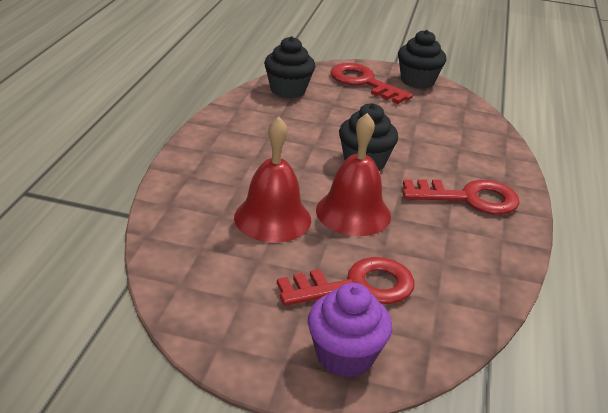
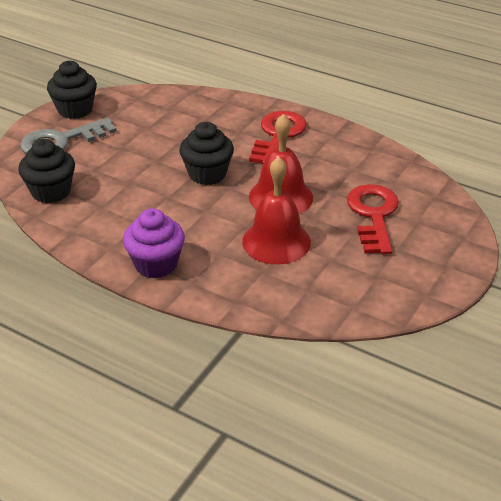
camera: 70 degrees left, 5 degrees up
(345, 356) = (444, 236): purple cupcake -> purple cupcake (156, 264)
(364, 82) = (61, 141): red key -> grey key

